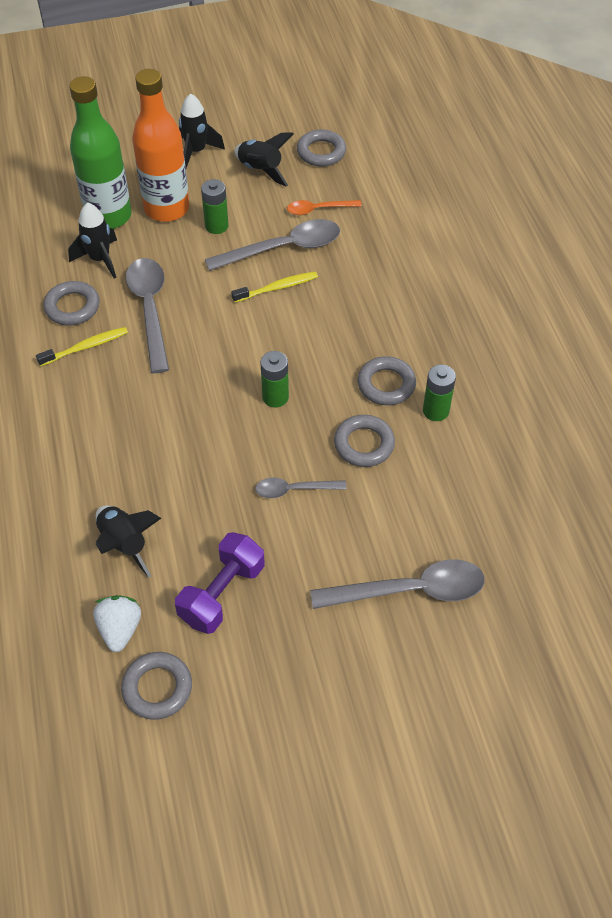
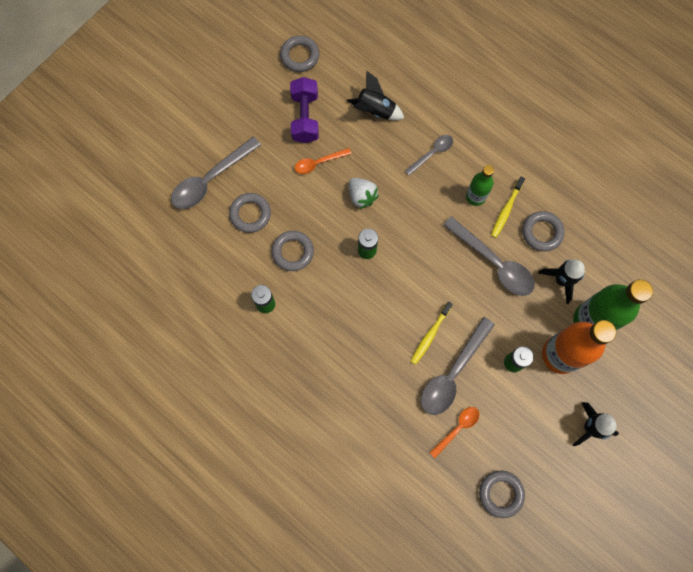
camera: 145 degrees right, 20 degrees up
(104, 378) = (475, 197): none -> green bottle
(120, 629) = (340, 70): white strawberry -> white strawberry (362, 196)
(252, 524) = (318, 163): none -> orange spoon
(261, 170) = (528, 440): black rocket -> none
(294, 490) = (311, 197): grey spoon -> grey spoon (432, 153)
(386, 384) = (307, 304): grey ring -> grey ring (250, 214)

